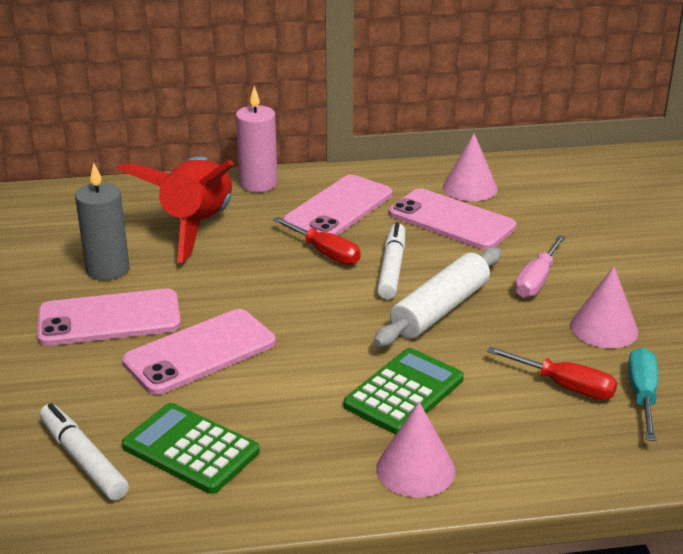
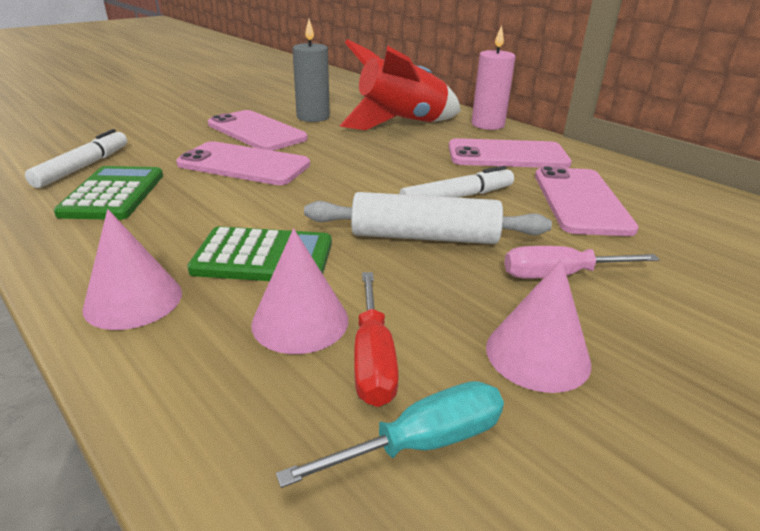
camera: 55 degrees right, 0 degrees up
(325, 253) = (436, 167): red screwdriver -> none
(470, 188) = (651, 194): pink cone -> pink cone (300, 321)

